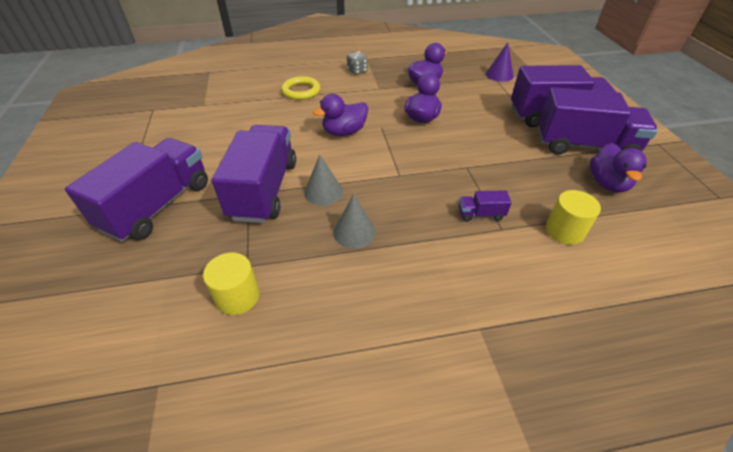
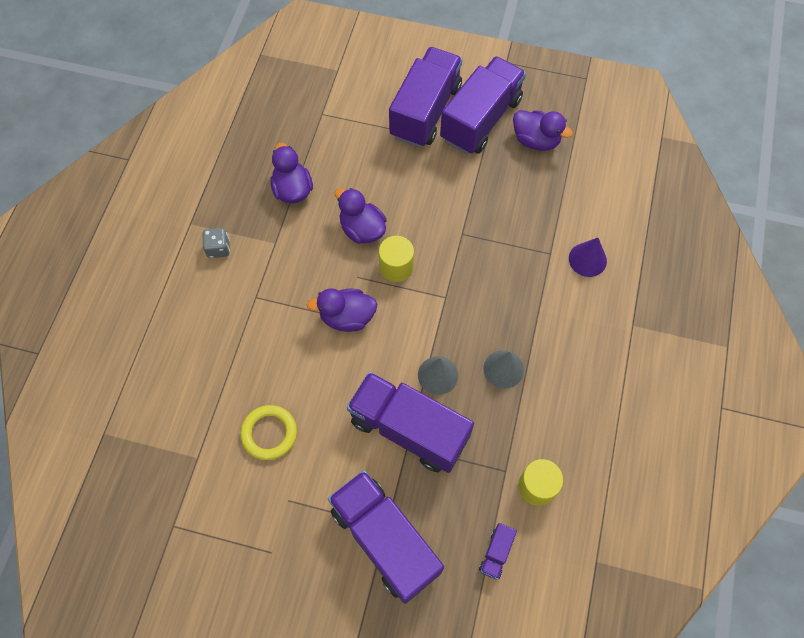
camera: 65 degrees left, 20 degrees up
(301, 91) = (231, 331): yellow ring -> yellow ring (269, 433)
(344, 132) = (347, 317): purple duck -> purple duck turned 90 degrees clockwise
(480, 214) = (527, 259): purple truck -> purple truck (496, 553)
(499, 75) = (319, 106): purple cone -> purple cone (587, 259)
(564, 231) = (572, 210): yellow cylinder -> yellow cylinder (396, 267)

